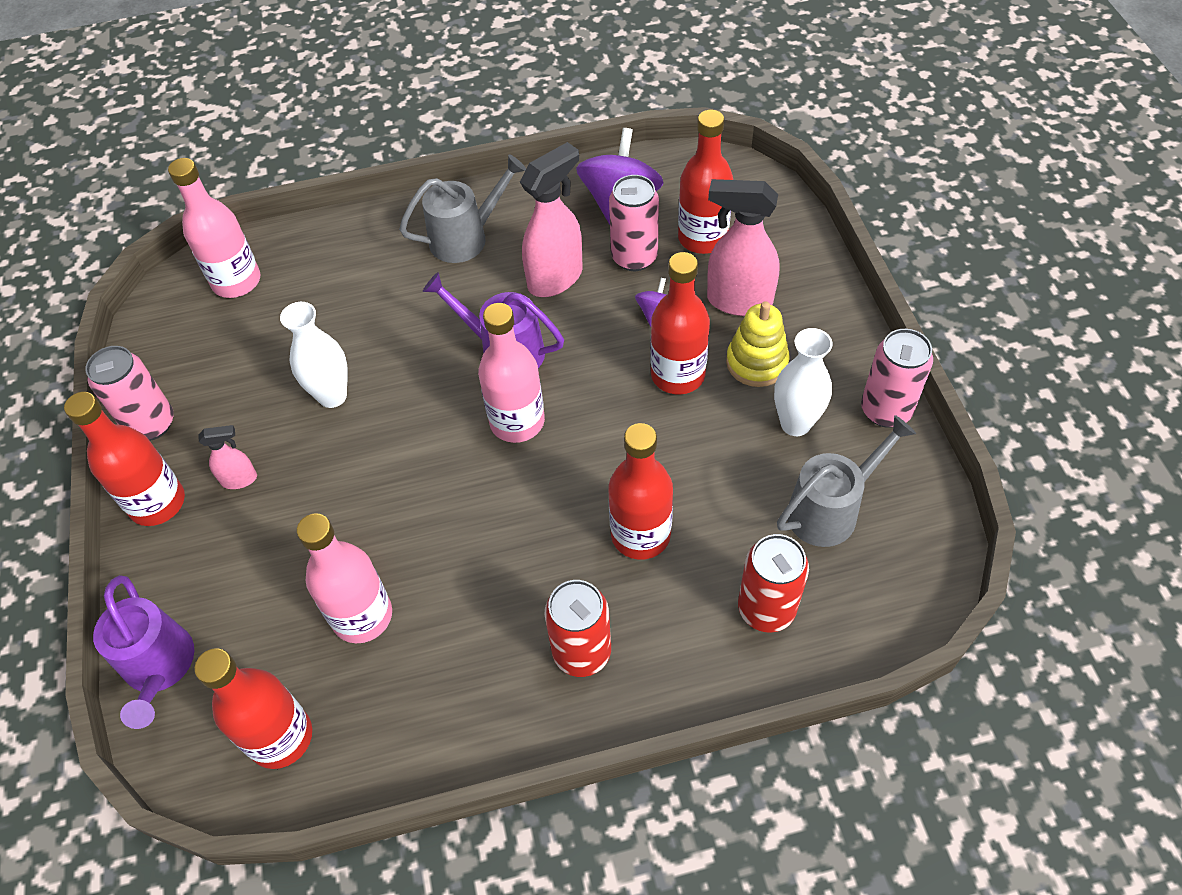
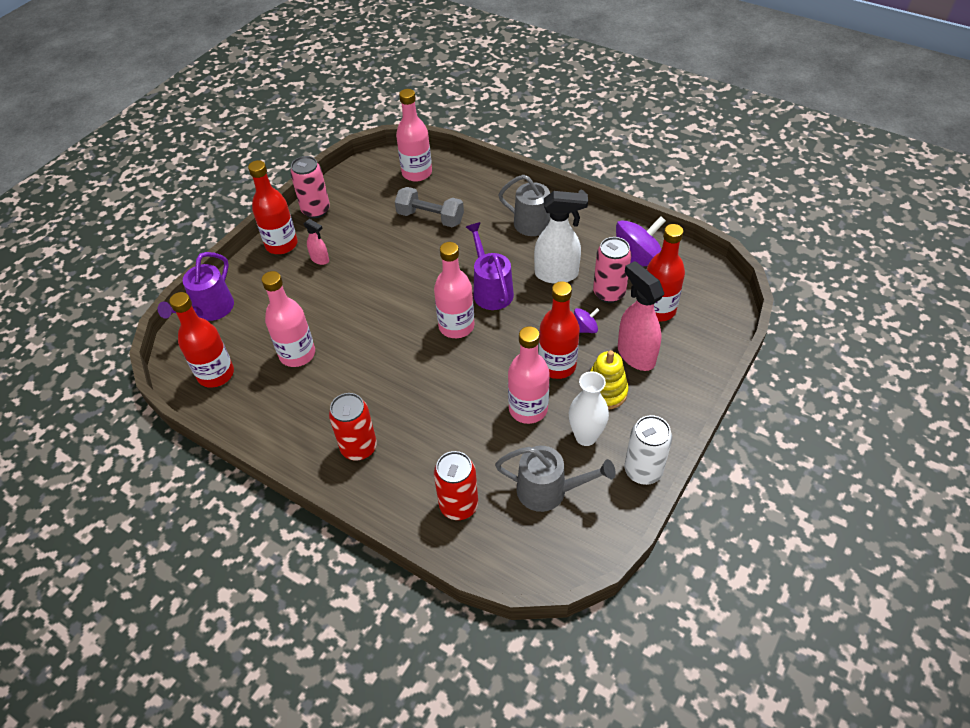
camera: 45 degrees right, 5 degrees down
(324, 322) = (430, 217): none -> grey dumbbell
(332, 396) = (395, 253): white vase -> none
(556, 278) = (557, 274): pink spray bottle -> white spray bottle
(640, 535) = (446, 422): red bottle -> none
(706, 445) = (528, 409): none -> pink bottle
(886, 410) = (643, 471): pink can -> white can

